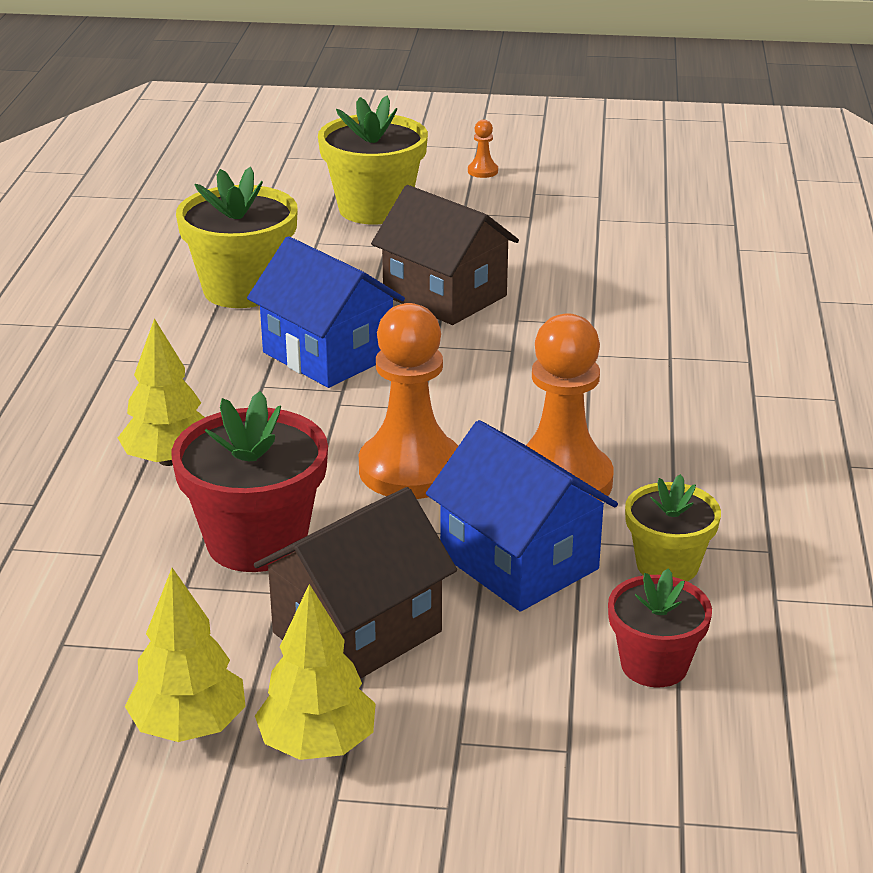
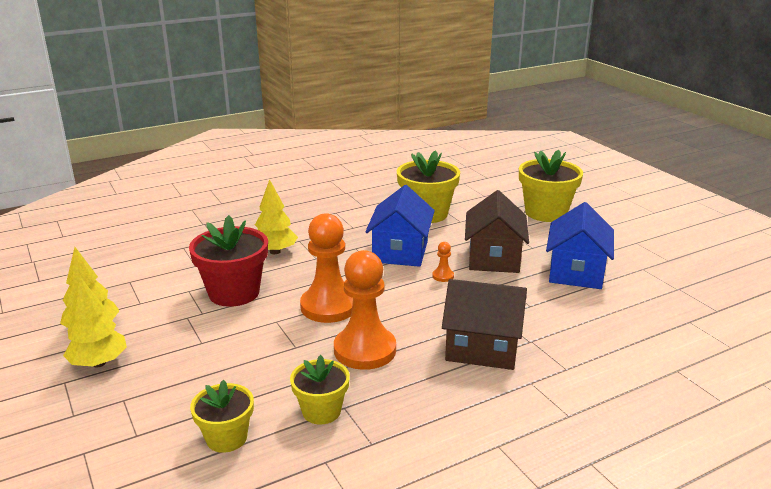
camera: 55 degrees right, 5 degrees down
(357, 632) = (187, 342): brown house -> brown house (482, 348)
(482, 171) = (632, 222): orange pawn -> orange pawn (443, 276)
(519, 561) = (281, 364): blue house -> blue house (576, 272)
(654, 665) = (226, 438): red flower pot -> yellow flower pot

